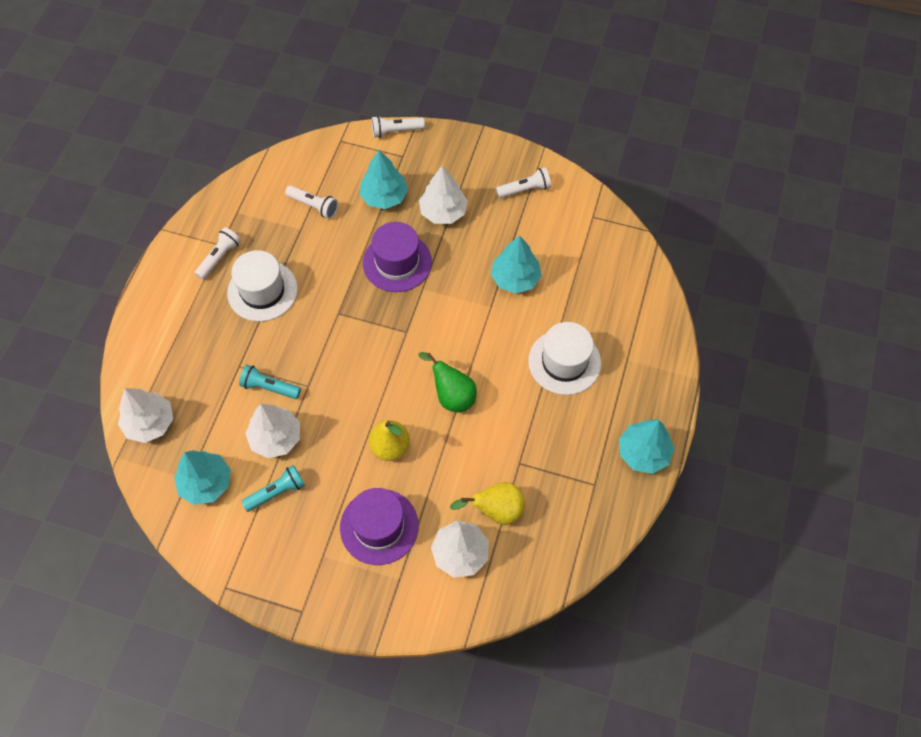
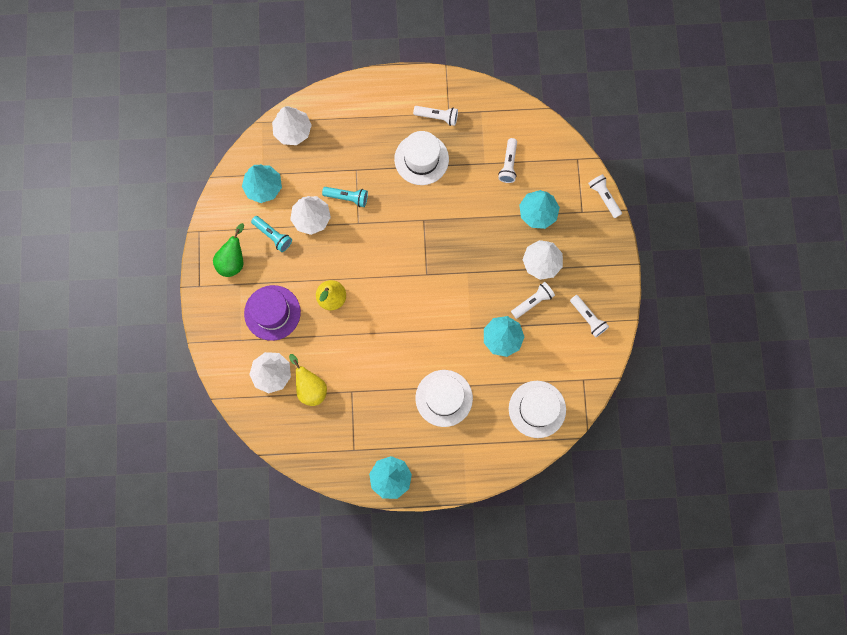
camera: 70 degrees right, 15 degrees up
(269, 387) = (347, 197): turquoise flashlight -> turquoise flashlight turned 105 degrees clockwise
(397, 262) = (482, 245): purple hat -> none
(452, 396) = (386, 326): green pear -> green pear (233, 260)
(485, 235) = (532, 302): none -> white flashlight
(610, 271) = (537, 409): none -> white hat

